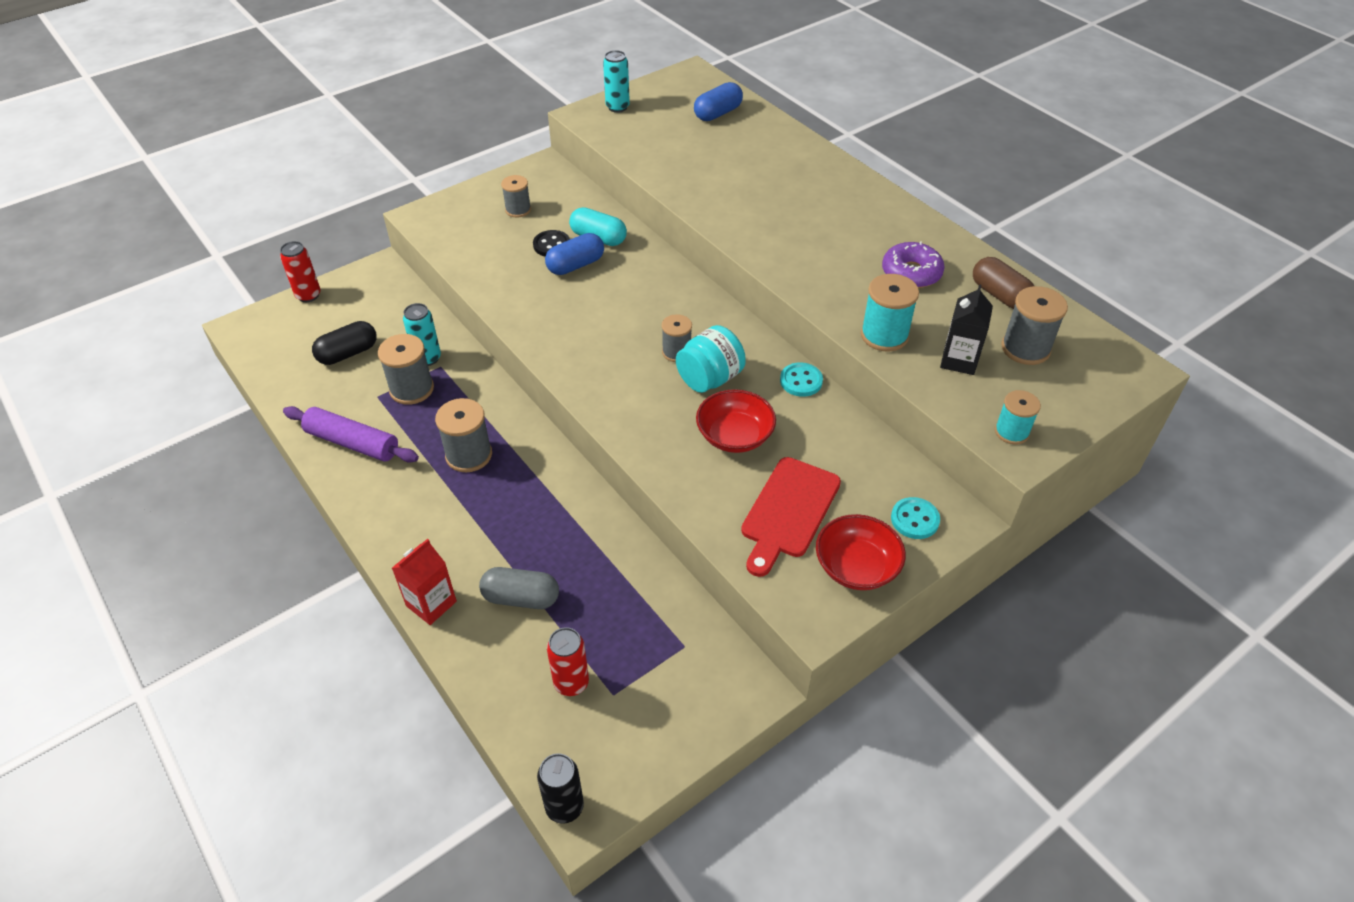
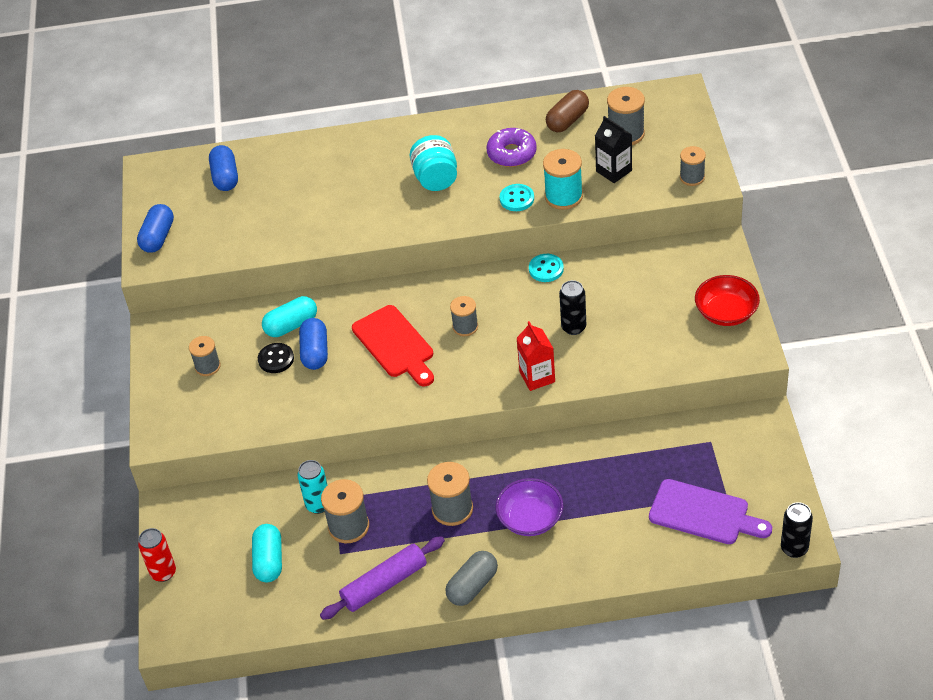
camera: 55 degrees left, 0 degrees up
(348, 353) = (269, 561): black capsule -> turquoise capsule
(431, 603) = (587, 575): red carton -> red carton (537, 377)
(486, 522) = (530, 519): none -> purple bowl
(521, 598) = (615, 519): grey capsule -> grey capsule (472, 586)
(571, 683) = (704, 514): red can -> purple cutting board
(617, 107) = (158, 237): turquoise can -> blue capsule
(710, 378) = (507, 318): turquoise jar -> turquoise jar (436, 179)
(734, 436) = (573, 327): red bowl -> black can
(788, 511) = (660, 327): red cutting board -> red cutting board (395, 345)
(914, 519) = (707, 267): turquoise button -> turquoise button (517, 199)
(999, 295) = (567, 120): brown capsule -> brown capsule turned 45 degrees counterclockwise
(1011, 432) = (692, 177): turquoise spool -> grey spool

